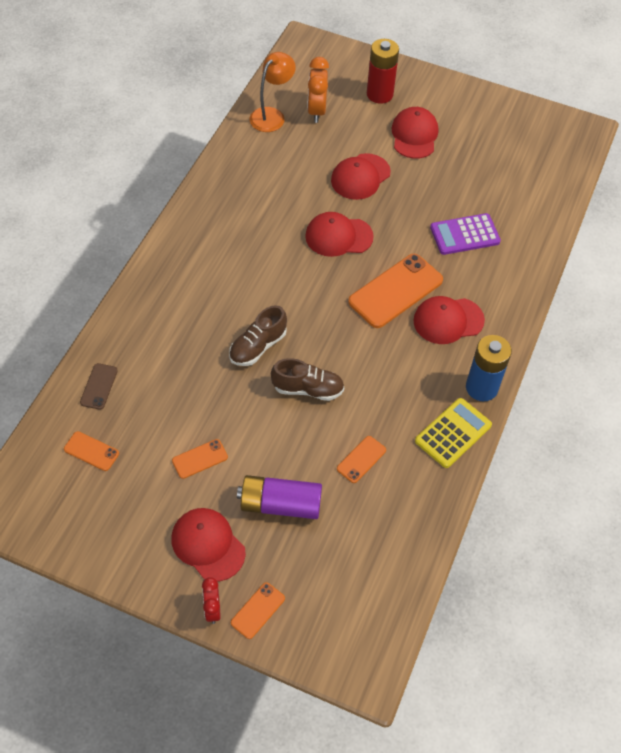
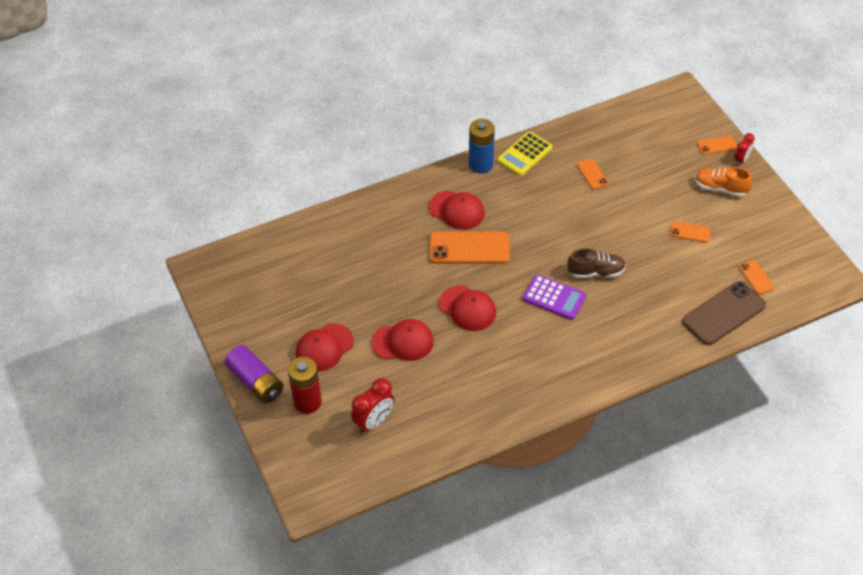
camera: 135 degrees left, 5 degrees down
(99, 386) = (723, 313): brown phone -> brown phone, size x2.02
(208, 545) = (720, 188): red cap -> orange shoe
(272, 115) = (413, 443): orange lamp -> none
(280, 504) = (661, 182): purple battery -> purple battery (256, 382)
(308, 389) = (587, 228): brown shoe -> none
(316, 111) = (374, 422): orange clock -> red clock
(361, 459) = (592, 174): orange phone -> orange phone turned 75 degrees clockwise
(453, 433) = (525, 154): yellow calculator -> yellow calculator turned 45 degrees counterclockwise
(464, 235) = (380, 253): purple calculator -> purple calculator (554, 298)

